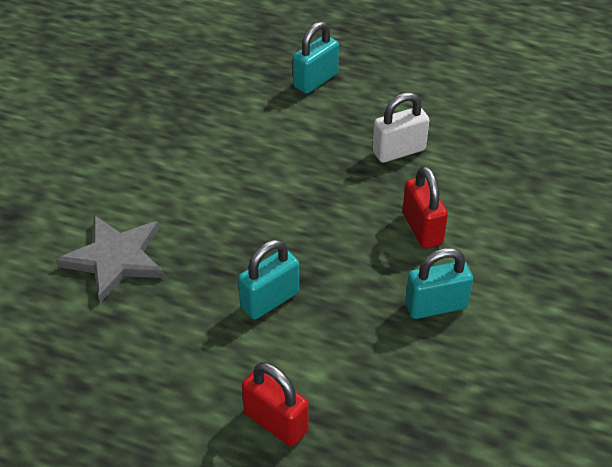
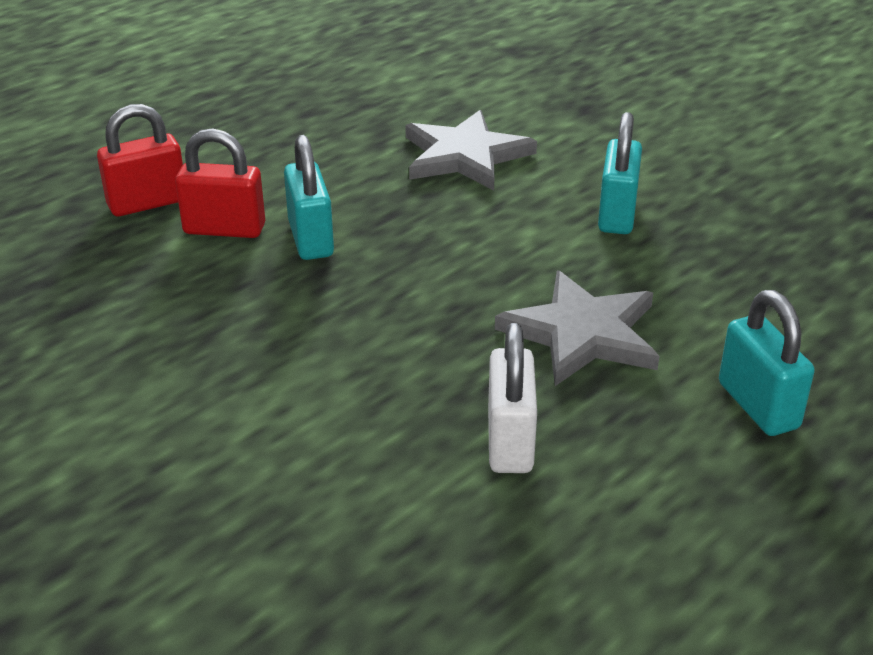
camera: 115 degrees right, 10 degrees down
(295, 149) = (582, 333): none -> grey star
(422, 228) = (320, 403): red padlock -> red padlock (224, 229)
(436, 306) = (175, 364): turquoise padlock -> turquoise padlock (617, 215)

